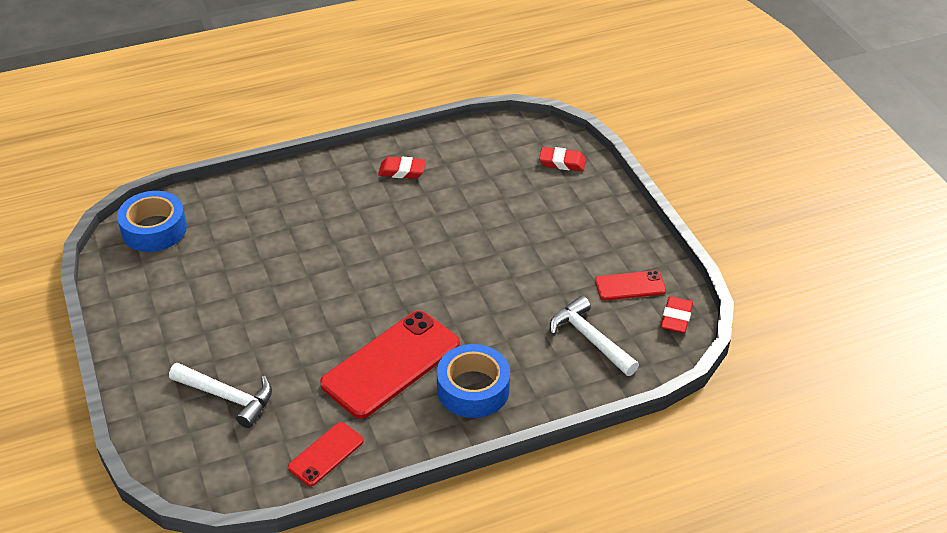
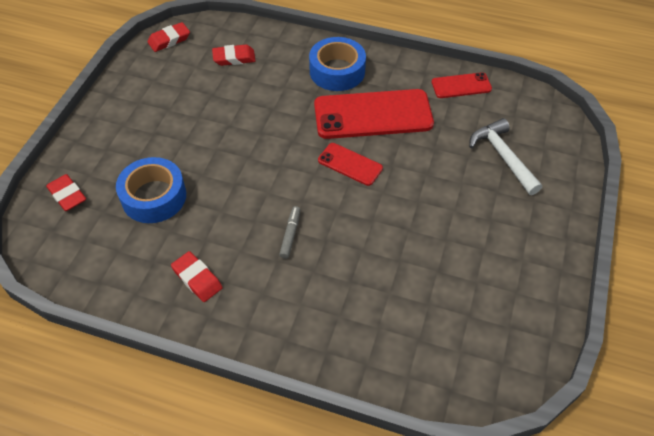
camera: 140 degrees left, 10 degrees up
(154, 229) = (477, 365): blue tape -> blue tape (154, 197)
(364, 230) = (290, 235): none -> grey marker
(590, 339) = (234, 58): white hammer -> red eraser
(630, 286) = (166, 73): red phone -> red phone (350, 164)

